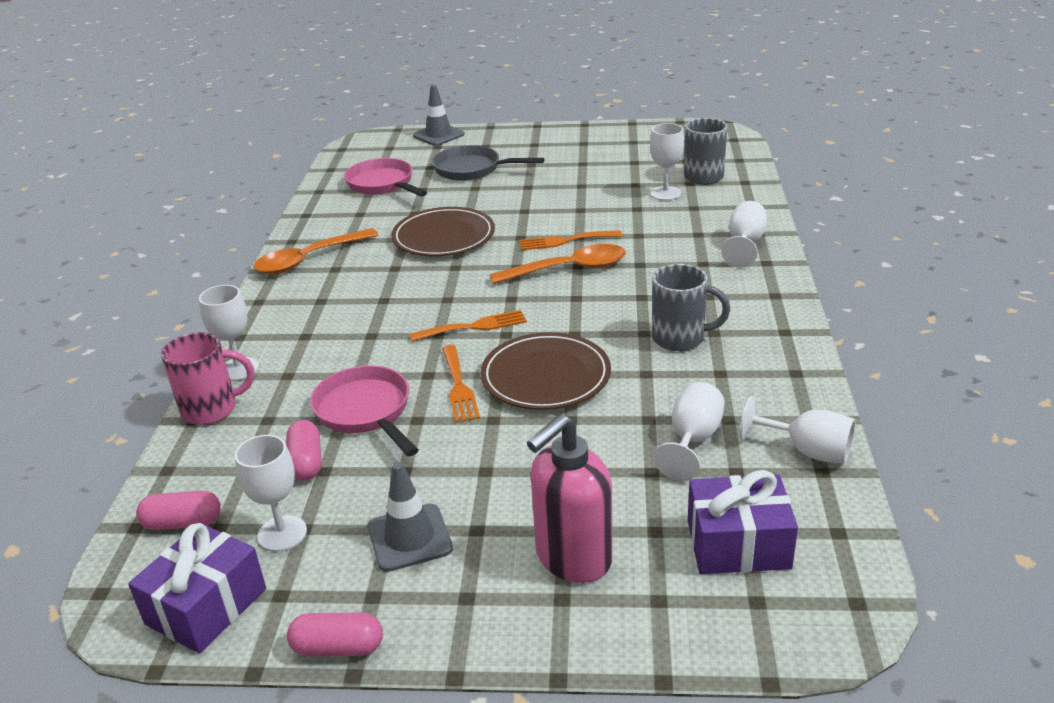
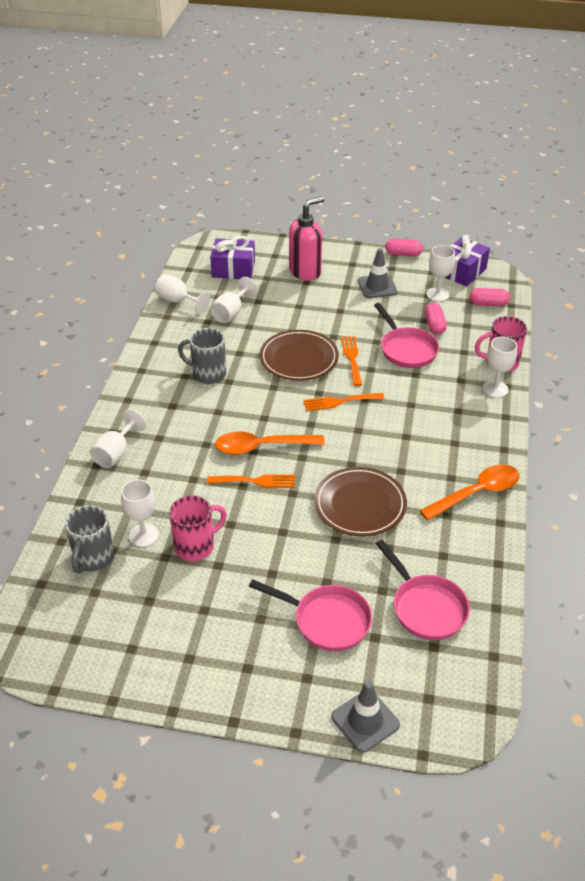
camera: 175 degrees left, 10 degrees up
(472, 169) = (327, 620): grey pan -> pink pan
(608, 193) = (196, 546): none -> pink mug

